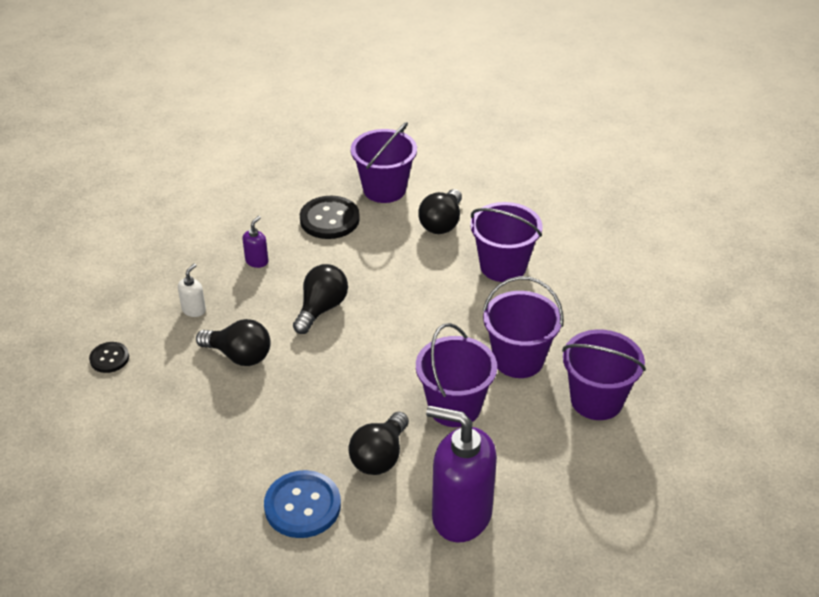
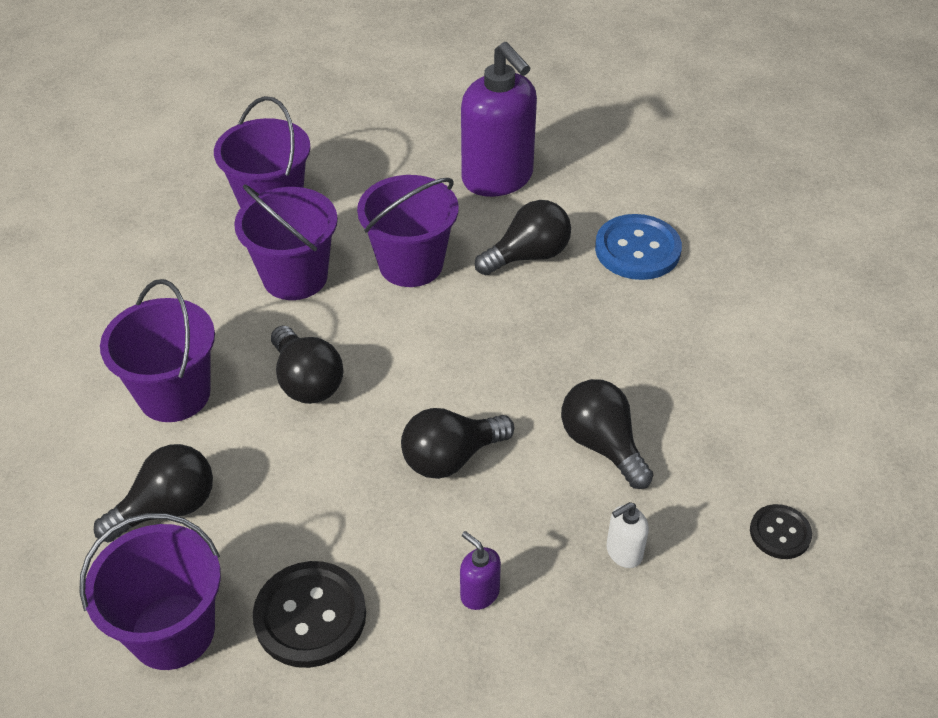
camera: 145 degrees left, 5 degrees up
(257, 261) = (479, 593): purple soap dispenser -> purple soap dispenser turned 75 degrees clockwise
(440, 306) = (307, 381): none -> black light bulb

